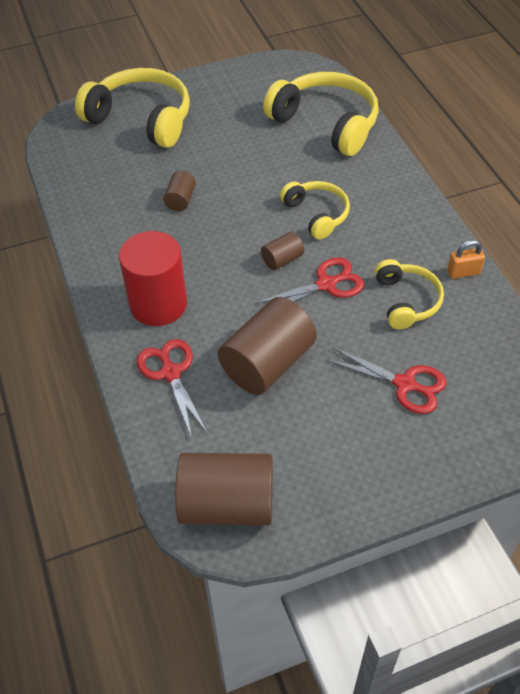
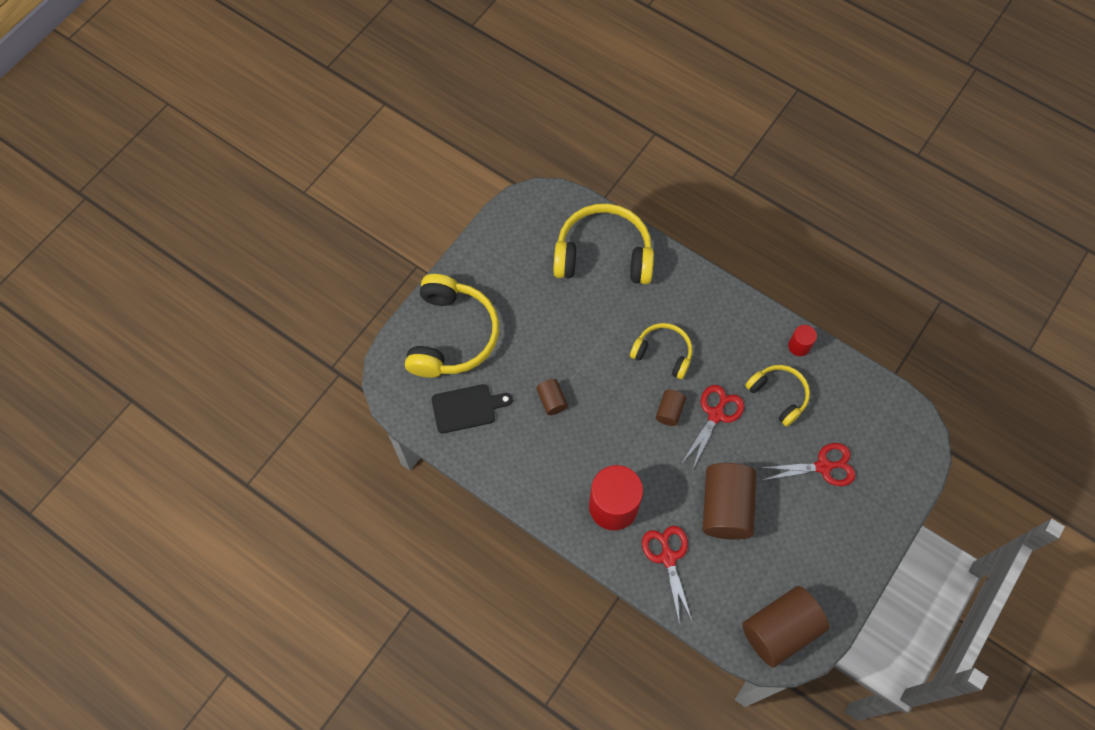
camera: 35 degrees left, 15 degrees up
(103, 171) = (467, 408): none -> black cutting board
(141, 119) = (452, 335): yellow headphones -> yellow headphones turned 105 degrees clockwise
(171, 373) = (668, 557): red scissors -> red scissors turned 45 degrees clockwise
(463, 272) = (799, 346): orange padlock -> red cylinder

